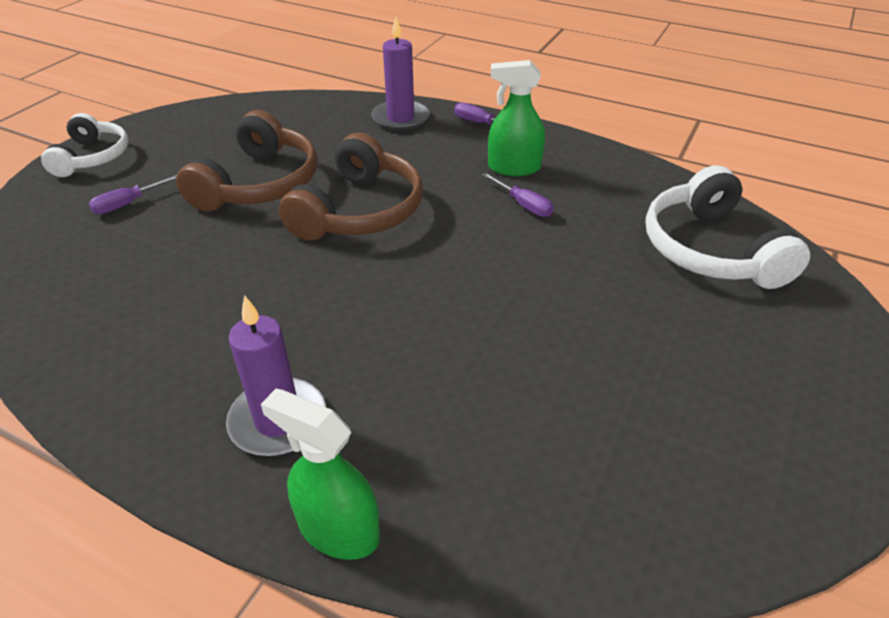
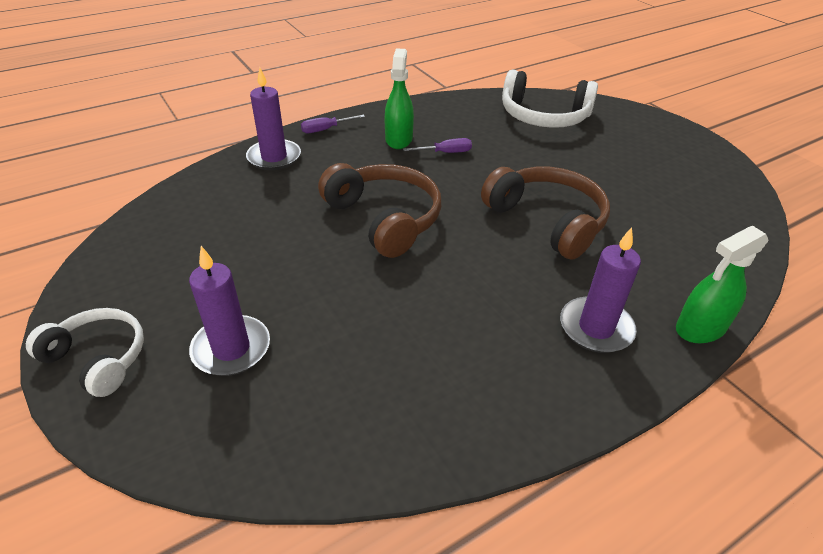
camera: 60 degrees left, 0 degrees up
(127, 204) = (231, 348): purple screwdriver -> purple candle
(258, 183) = (288, 257): brown headphones -> brown headphones (547, 221)
(514, 168) = (399, 139): green spray bottle -> green spray bottle turned 150 degrees clockwise

